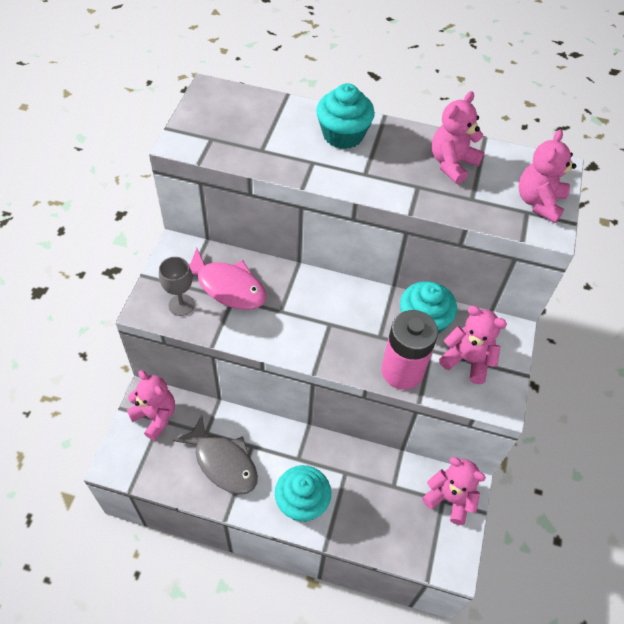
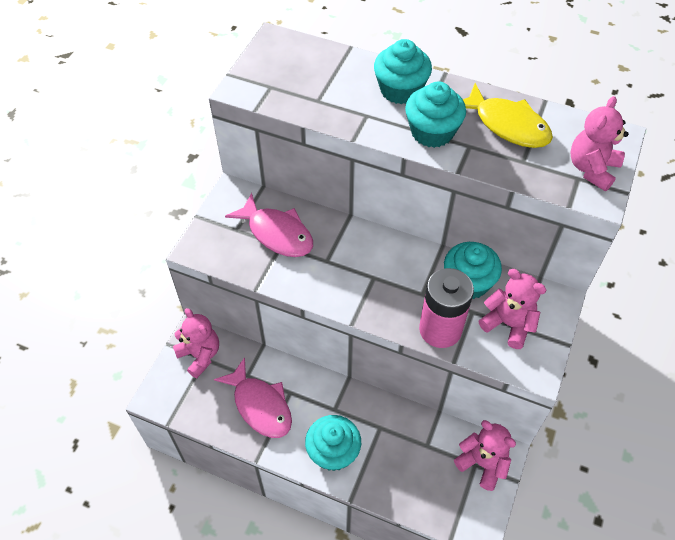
camera: 10 degrees right, 0 degrees up
(181, 305) = (230, 247): grey goblet -> none
(223, 462) = (260, 405): grey fish -> pink fish
(380, 175) = (432, 132): none -> turquoise cupcake
(452, 163) = (507, 125): pink teddy bear -> yellow fish

